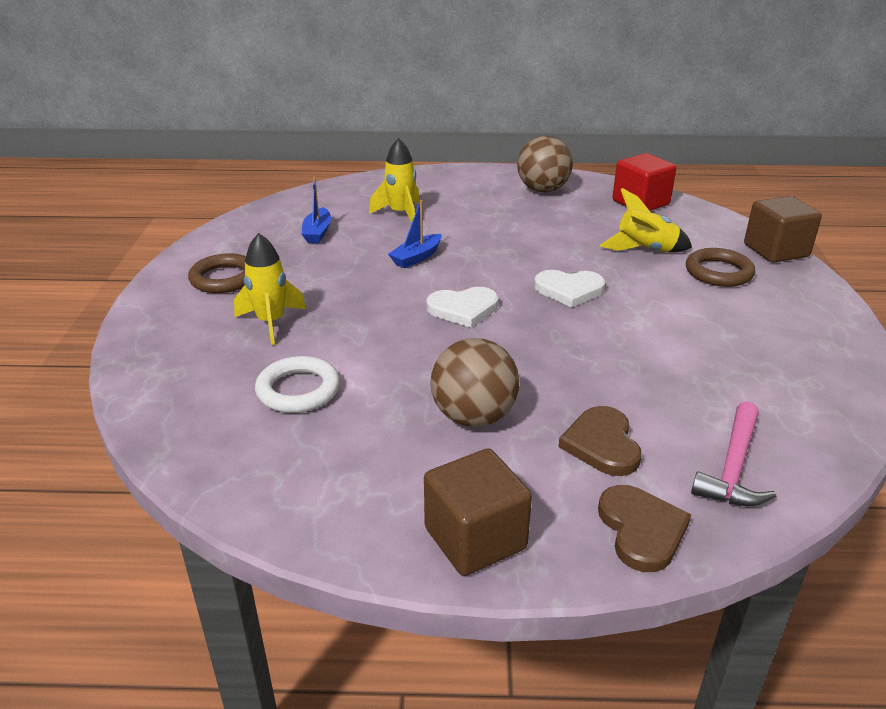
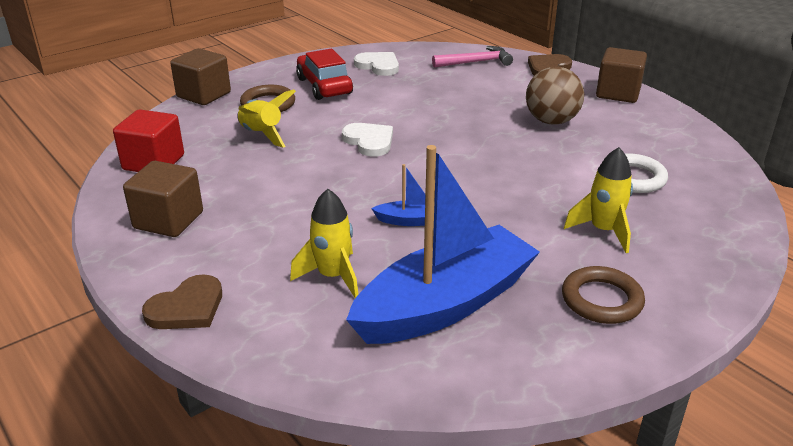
camera: 130 degrees left, 0 degrees up
(317, 232) = (445, 304): blue boat -> blue boat, size x2.50
(463, 309) = (455, 167): white heart -> white heart (378, 66)
(542, 190) = (168, 220): brown ball -> brown cube
(602, 444) = (511, 88): brown heart -> brown heart (187, 308)
(742, 316) = (324, 86): none -> red car

